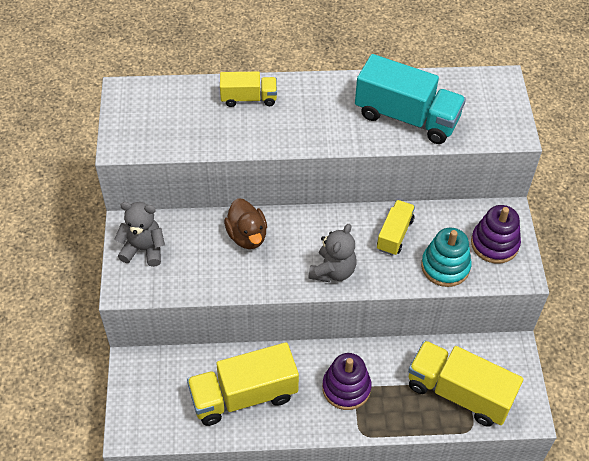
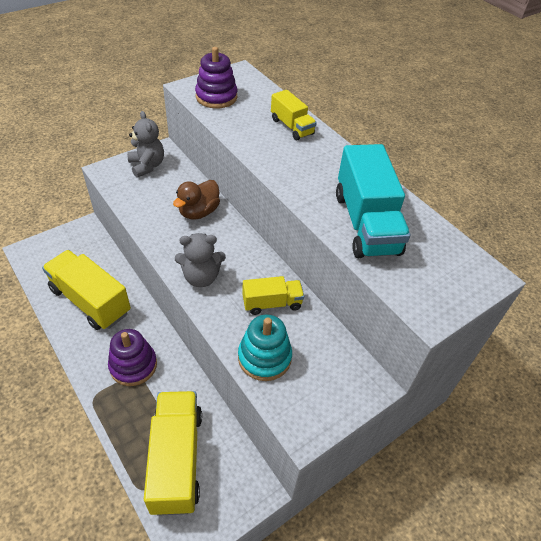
camera: 55 degrees right, 5 degrees down
(494, 244) = (323, 388): purple stacking toy -> purple stacking toy (216, 97)

